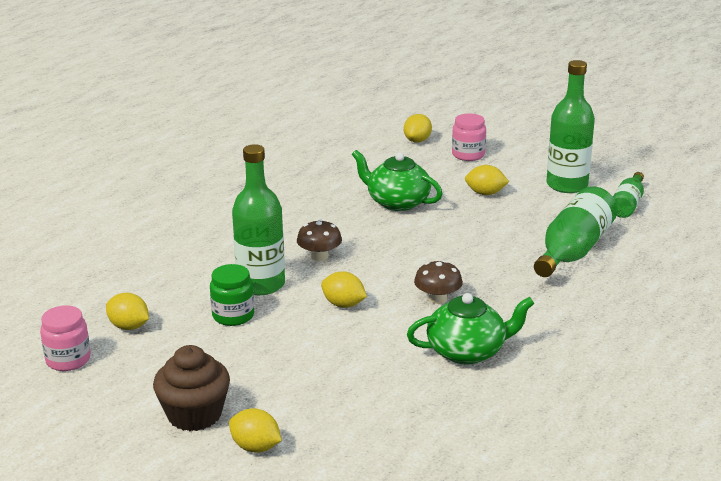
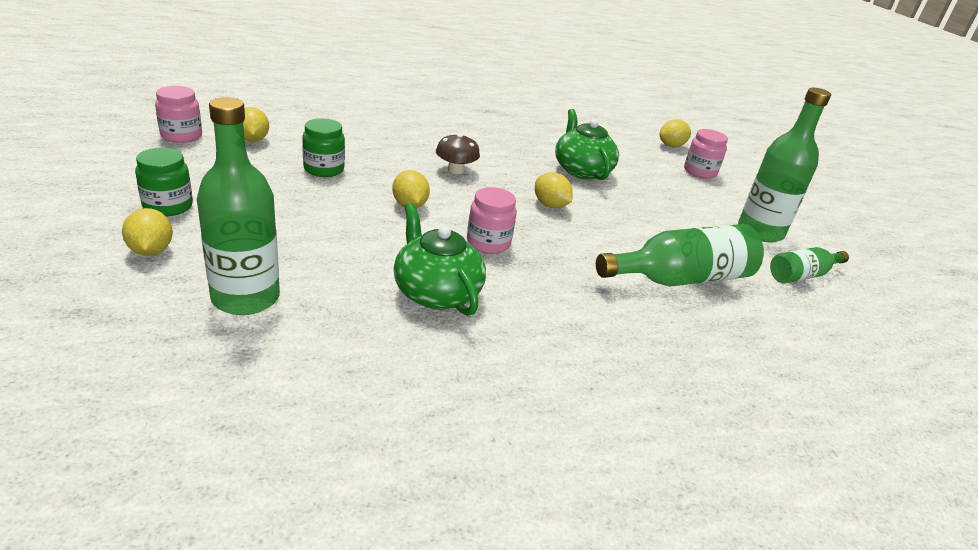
camera: 35 degrees right, 5 degrees up
(194, 414) = (168, 206): brown cupcake -> green jar
(261, 284) = (381, 163): green bottle -> green bottle (245, 298)
(437, 299) = (488, 243): brown mushroom -> pink jar
(467, 351) = (436, 292): green teapot -> green teapot turned 150 degrees counterclockwise
(485, 193) = (669, 200): yellow lemon -> yellow lemon (550, 205)

